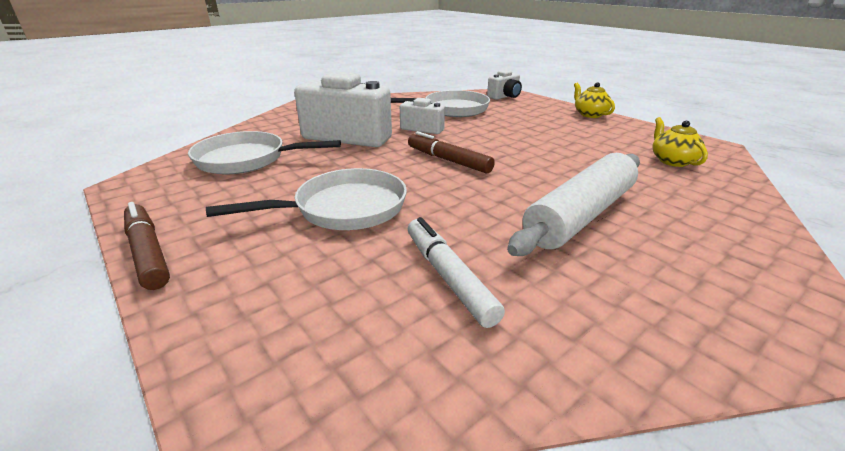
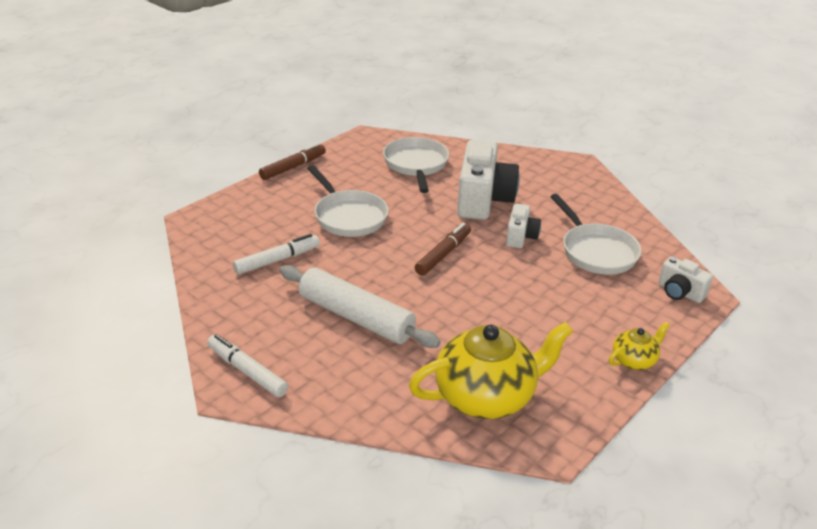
camera: 80 degrees right, 5 degrees up
(672, 161) = (486, 396): yellow teapot -> yellow teapot, size x2.07
(762, 314) = (247, 371): none -> white marker

